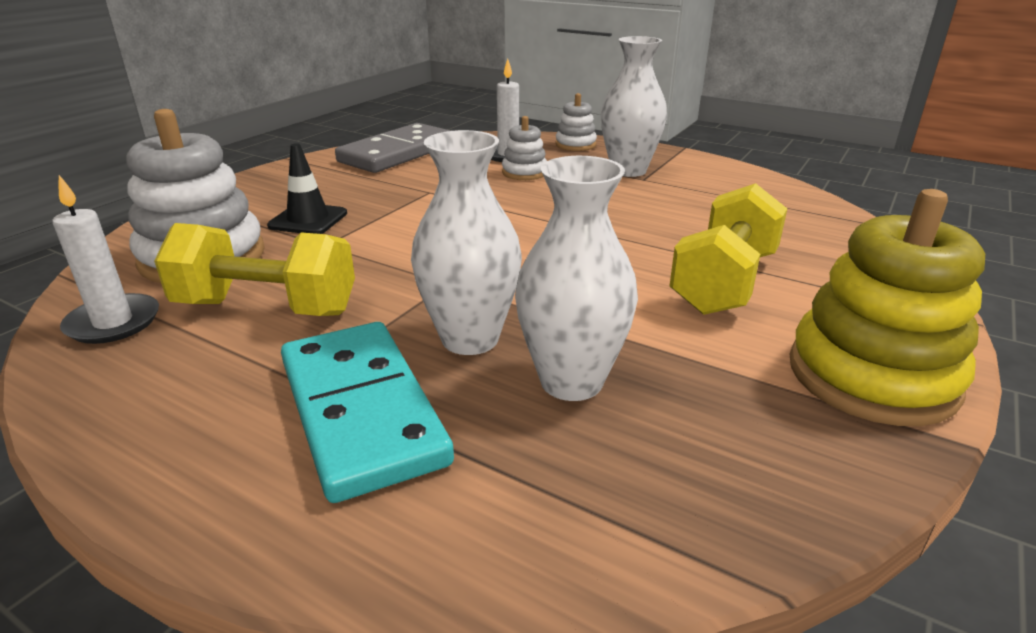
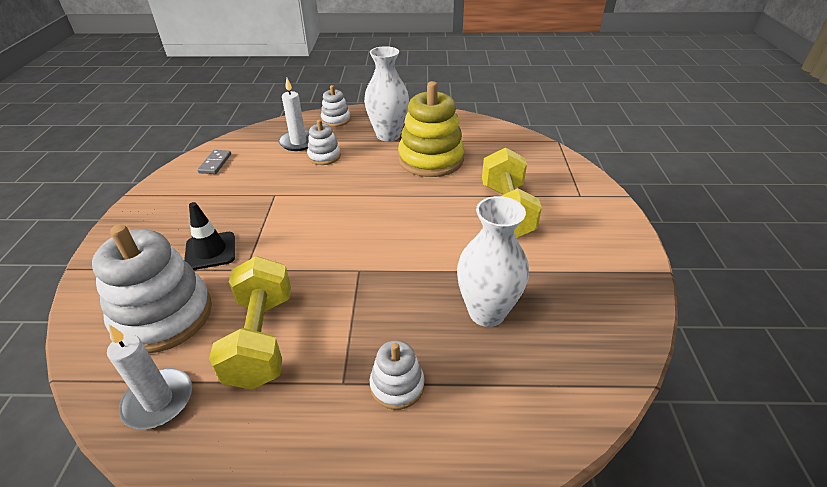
camera: 30 degrees left, 10 degrees up
(267, 308) = (261, 339): yellow dumbbell -> yellow dumbbell turned 75 degrees counterclockwise
(361, 411) = (397, 385): turquoise domino -> white stacking toy
(398, 153) = (215, 163): grey domino -> grey domino, size x0.43
(470, 339) = (410, 307): white vase -> none
(872, 376) = (609, 248): yellow stacking toy -> yellow stacking toy (431, 159)

